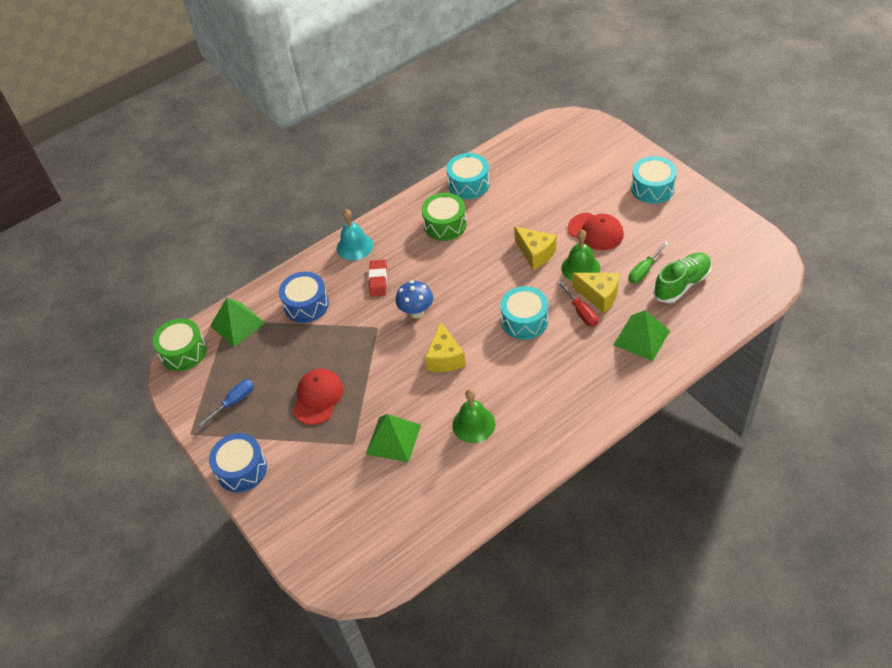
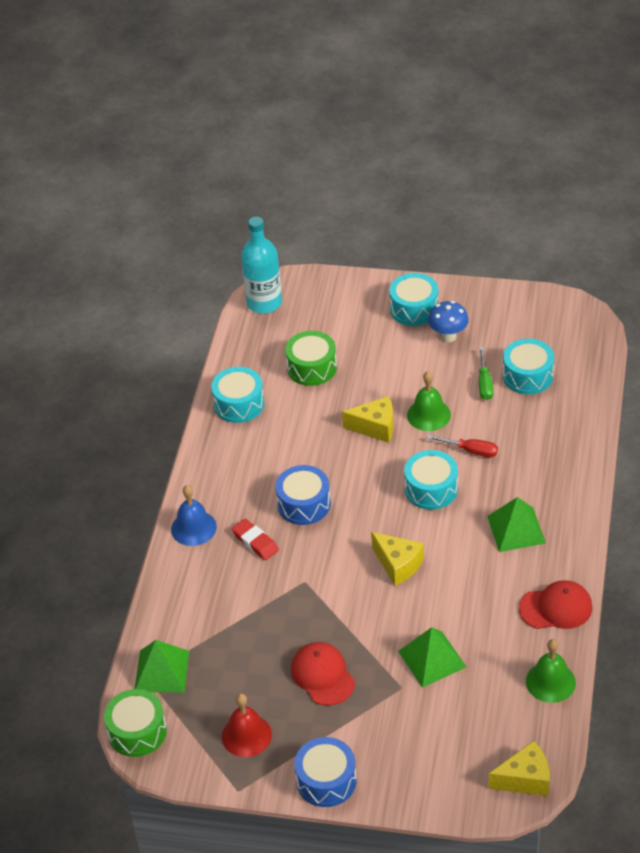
camera: 45 degrees left, 5 degrees down
(234, 402) = (246, 735): blue screwdriver -> red bell
(306, 305) = (210, 608): blue drum -> blue drum (304, 504)
(354, 246) = (193, 528): turquoise bell -> blue bell
(416, 312) = (326, 545): blue mushroom -> blue mushroom (448, 336)
(445, 224) = (260, 454): green drum -> green drum (312, 367)
(473, 424) = (485, 599): green bell -> green bell (550, 682)
(557, 127) = (264, 303): none -> turquoise bottle
(595, 231) = (407, 376): red cap -> red cap (556, 608)
(599, 295) = (471, 428): yellow cheese -> yellow cheese (525, 779)
(641, 337) = (543, 439): green pyramid -> green pyramid (516, 529)
(682, 284) = (528, 376): green shoe -> turquoise drum

